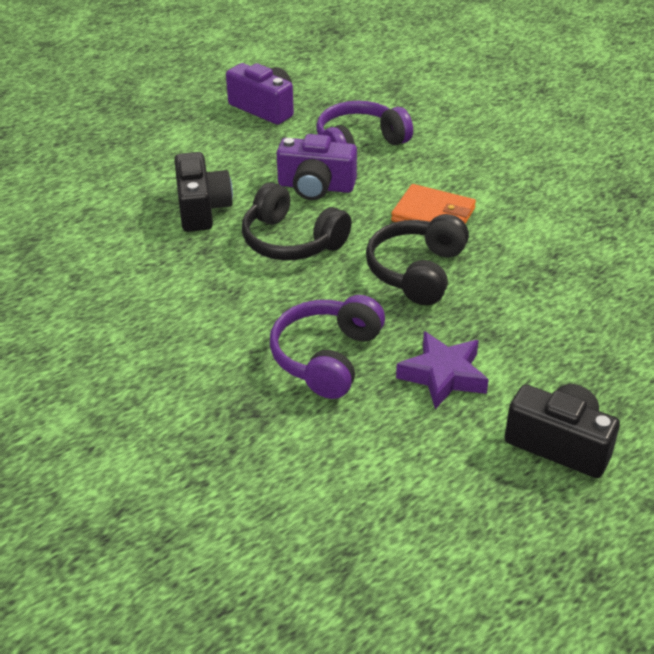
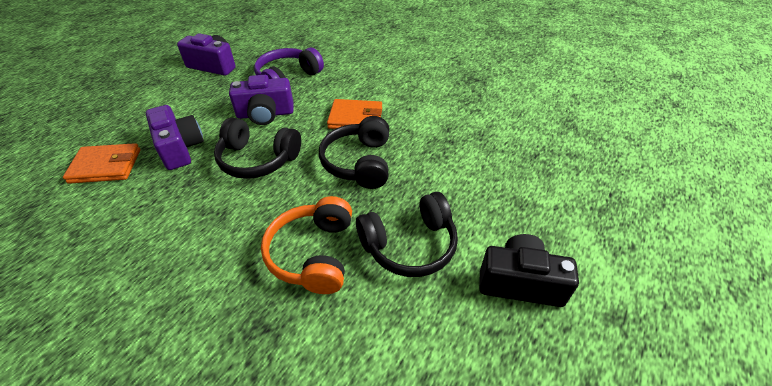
camera: 20 degrees left, 5 degrees up
(115, 212) = (105, 166): none -> orange wallet
(202, 208) = (180, 148): black camera -> purple camera
(326, 357) = (313, 254): purple headphones -> orange headphones
(443, 375) = (410, 245): purple star -> black headphones

